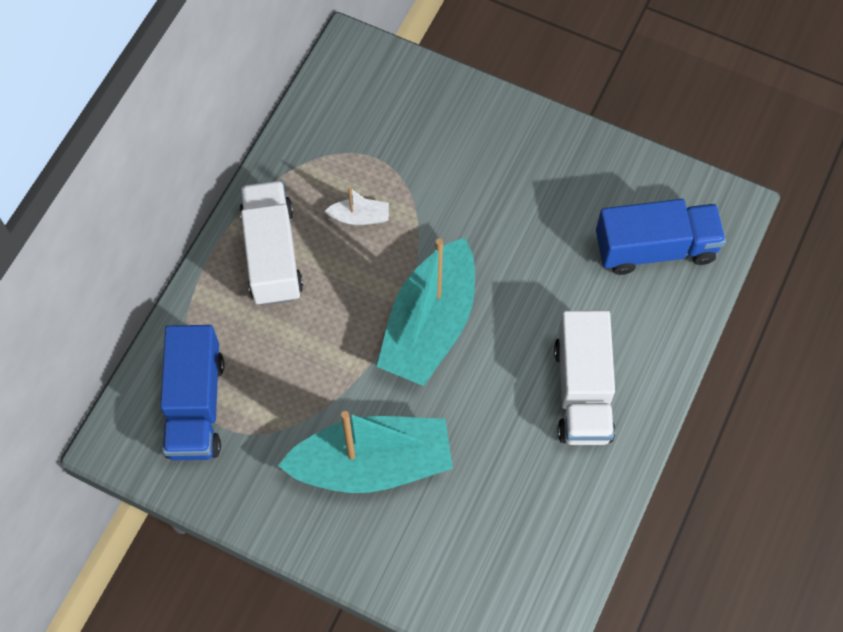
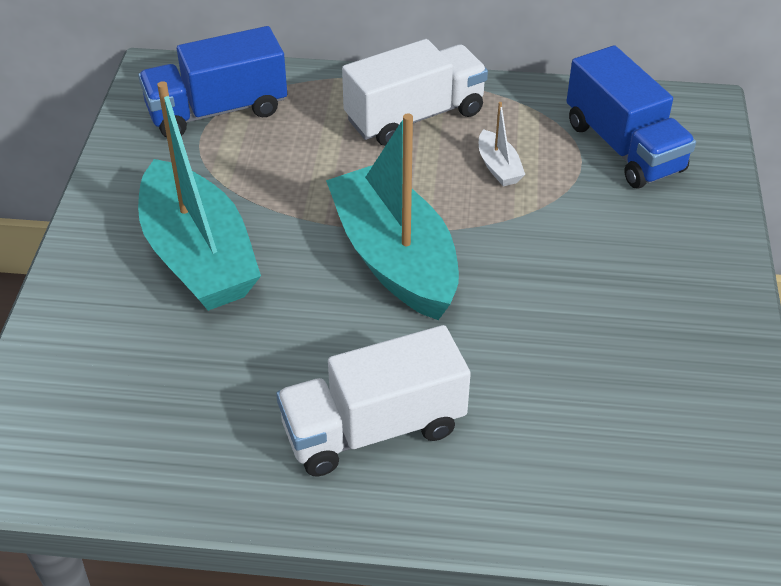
camera: 70 degrees right, 20 degrees down
(429, 324) = (395, 258): turquoise boat -> turquoise boat turned 60 degrees clockwise
(655, 248) = (630, 457): blue truck -> blue truck (623, 147)

